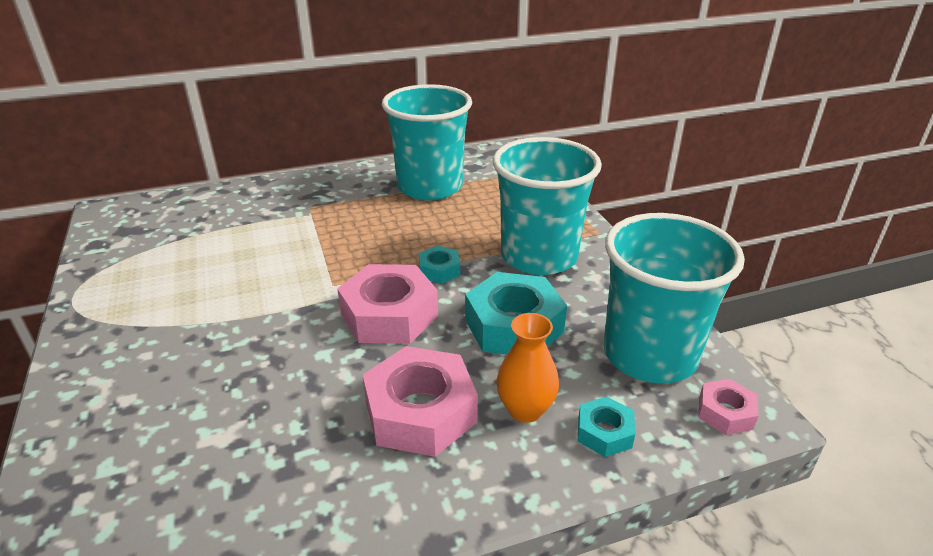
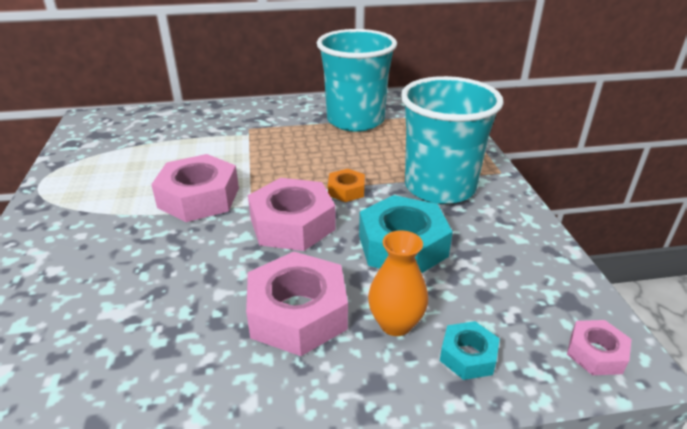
camera: 10 degrees right, 0 degrees up
(274, 296) = (199, 198): none -> pink nut
(439, 270) = (346, 190): turquoise nut -> orange nut
(650, 354) = (528, 287): turquoise cup -> none

